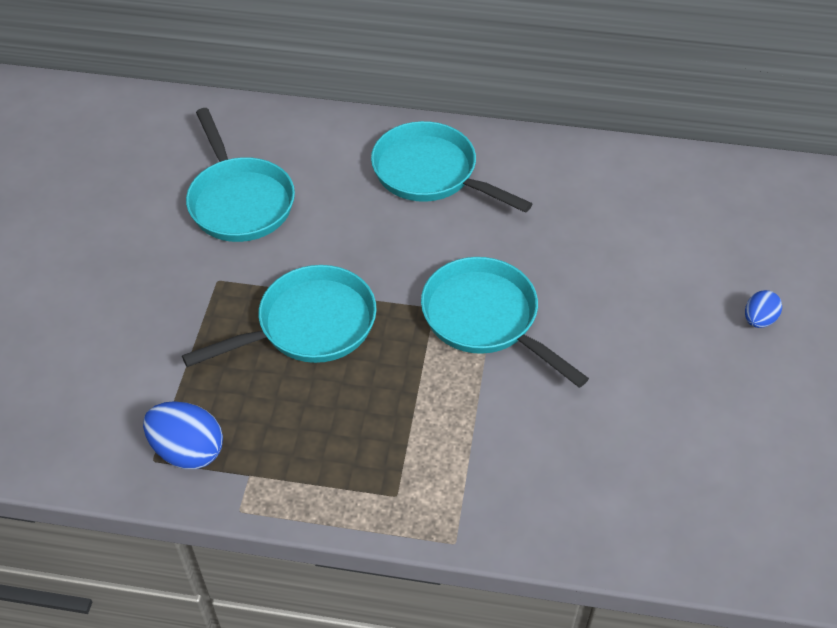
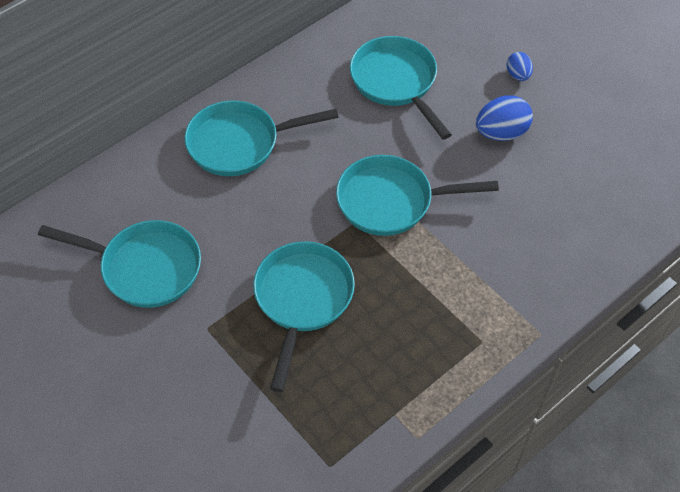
camera: 50 degrees left, 5 degrees up
(188, 451) = (341, 439): blue egg -> blue egg (501, 133)
(629, 232) = (396, 82): none -> turquoise pan

